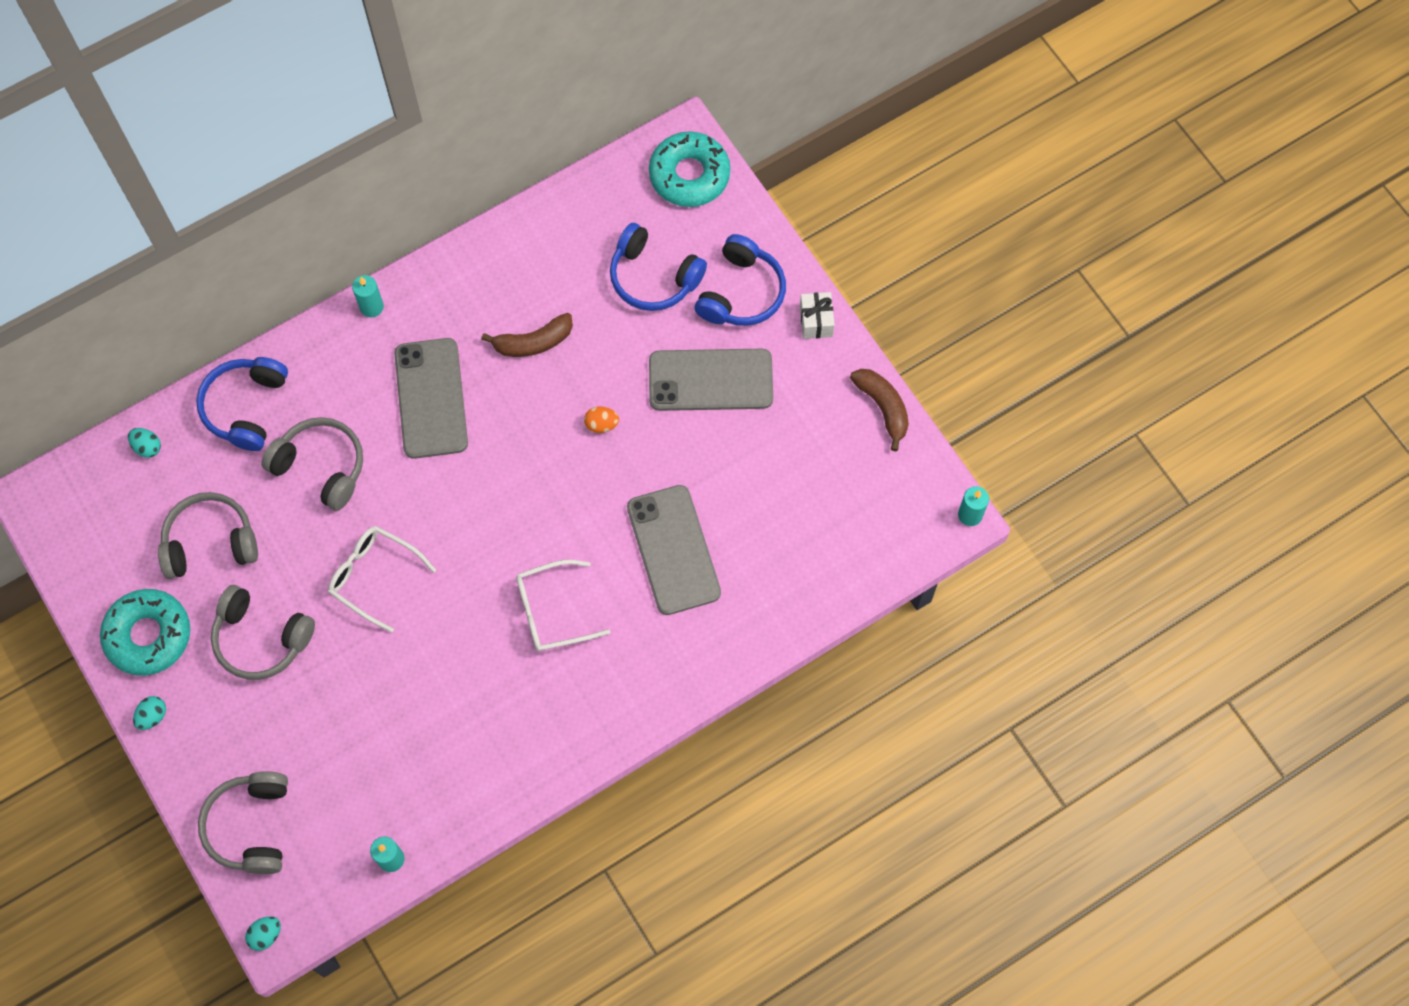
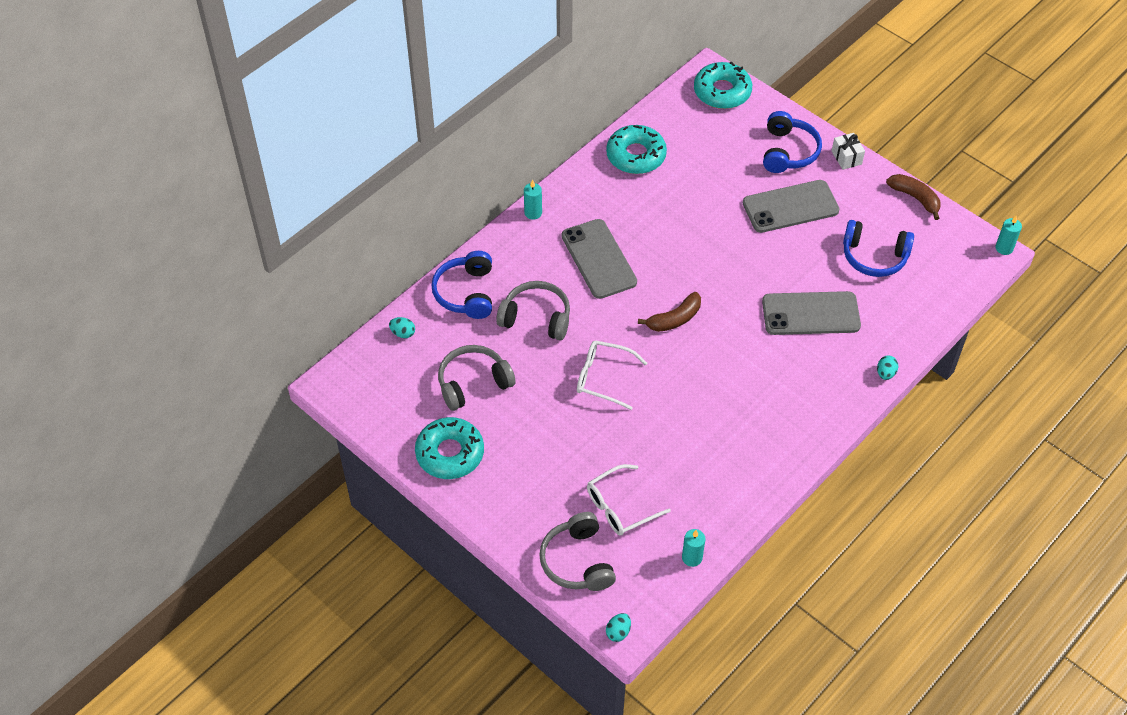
camera: 15 degrees left, 15 degrees down
(153, 716) = (473, 506): turquoise egg -> turquoise egg (885, 373)
(261, 638) = (536, 436): grey headphones -> none
(533, 342) = (657, 210): brown banana -> brown banana (674, 319)
(537, 250) = (636, 155): none -> turquoise donut
(552, 611) = (741, 371): white glasses -> white glasses (620, 507)
(601, 424) = (726, 249): orange egg -> none
(653, 277) = (724, 155): blue headphones -> blue headphones (874, 256)
(673, 550) = (810, 314): grey phone -> grey phone turned 60 degrees counterclockwise

